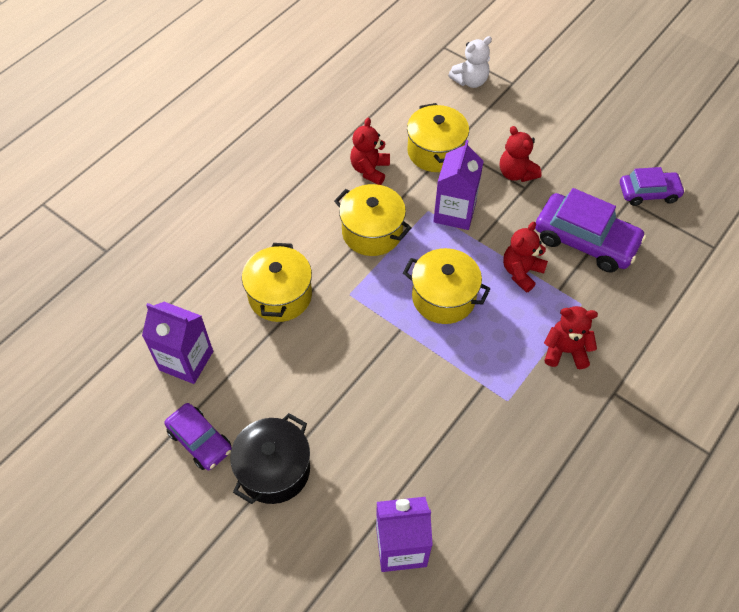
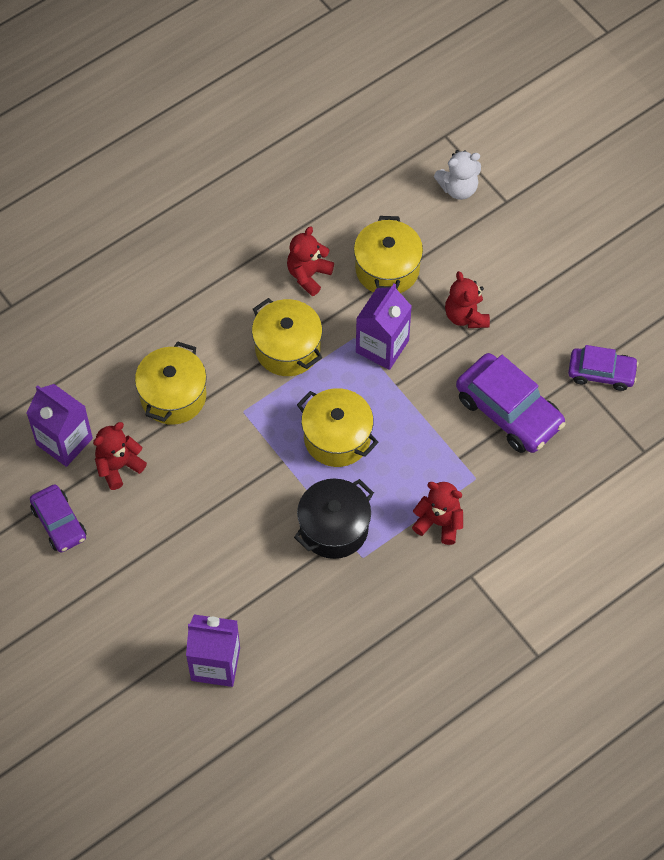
camera: 15 degrees right, 5 degrees up
(274, 470) = (120, 567): black pot -> black pot (334, 528)
(521, 272) = (427, 430): red teddy bear -> red teddy bear (118, 466)

